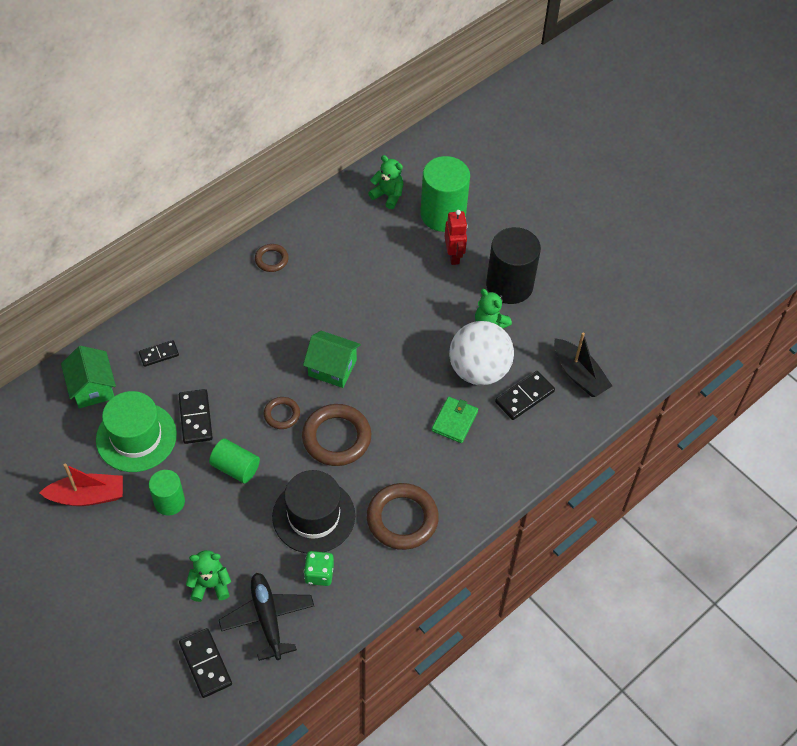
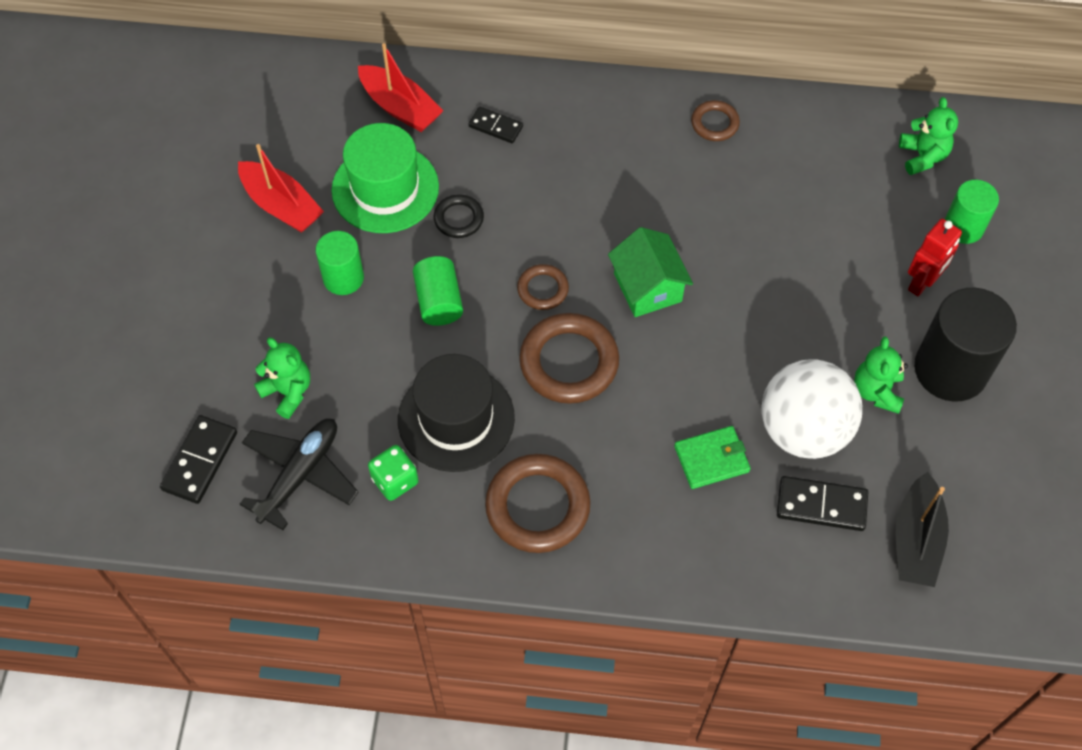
camera: 50 degrees right, 5 degrees up
(92, 388) = (400, 107): green house -> red boat
(196, 418) = (458, 219): black domino -> black ring
(443, 214) = (963, 227): green cylinder -> green cylinder, size x0.58

